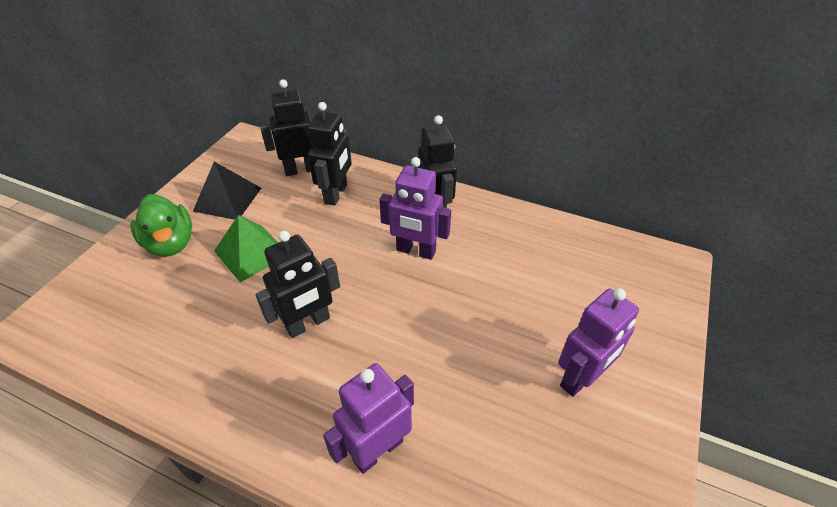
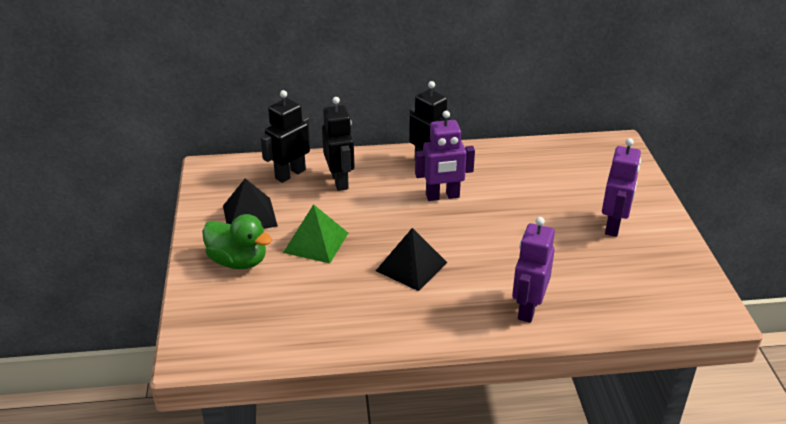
camera: 30 degrees left, 10 degrees down
(308, 324) = (411, 266): black robot -> black pyramid

